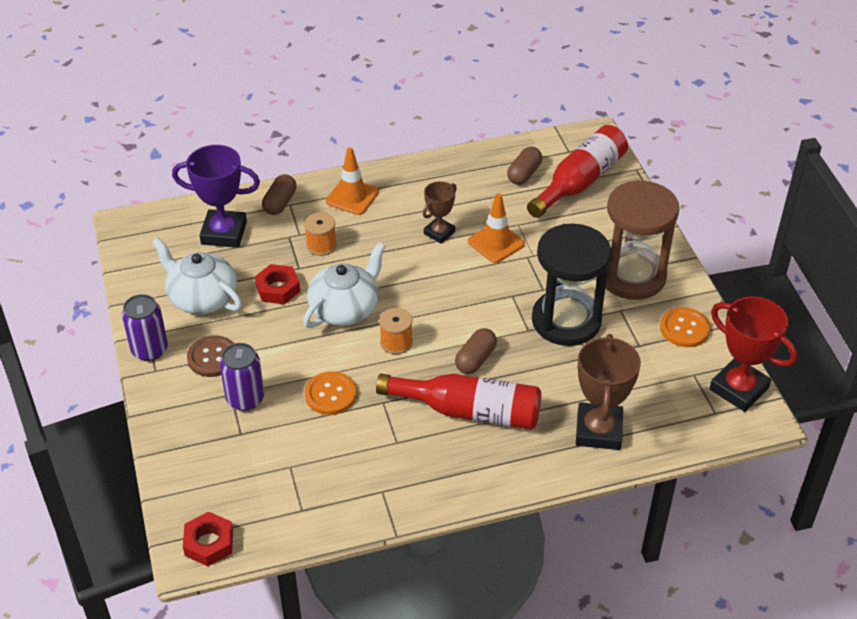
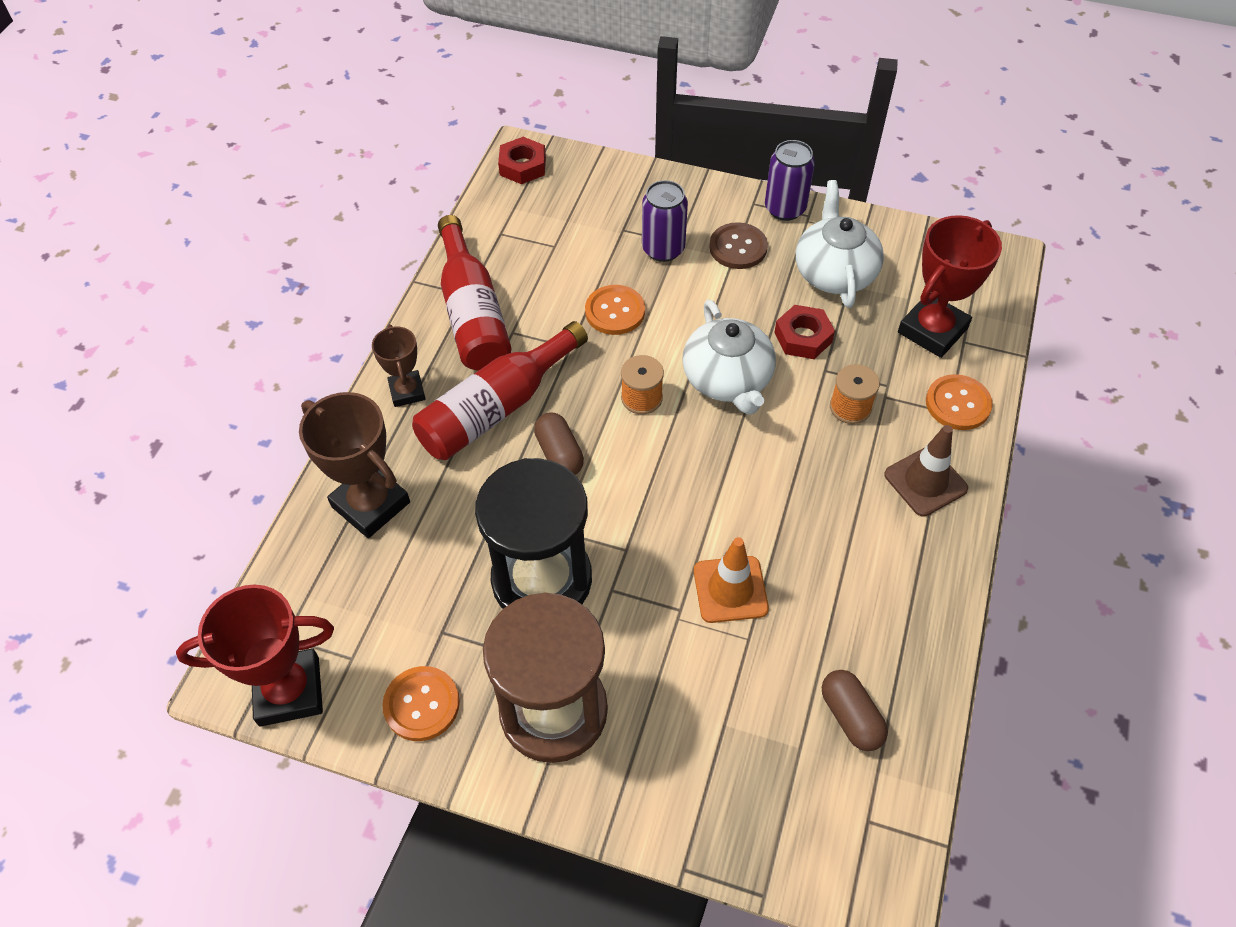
camera: 125 degrees right, 10 degrees up
(201, 297) = (834, 272): white teapot -> white teapot turned 75 degrees counterclockwise
(224, 233) = (932, 330): purple trophy -> red trophy
(280, 203) = (958, 404): brown capsule -> orange button
(352, 197) = (925, 481): orange traffic cone -> brown traffic cone
(439, 233) = (792, 537): brown trophy -> brown trophy (407, 391)
(579, 182) = (785, 783): red bottle -> red bottle (473, 313)

